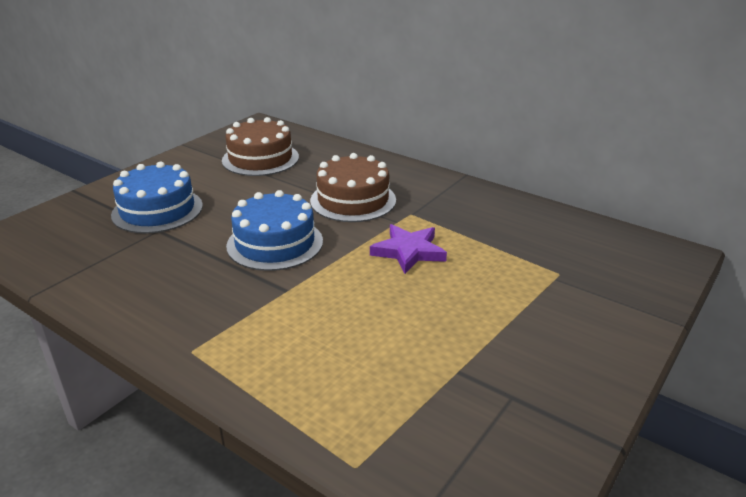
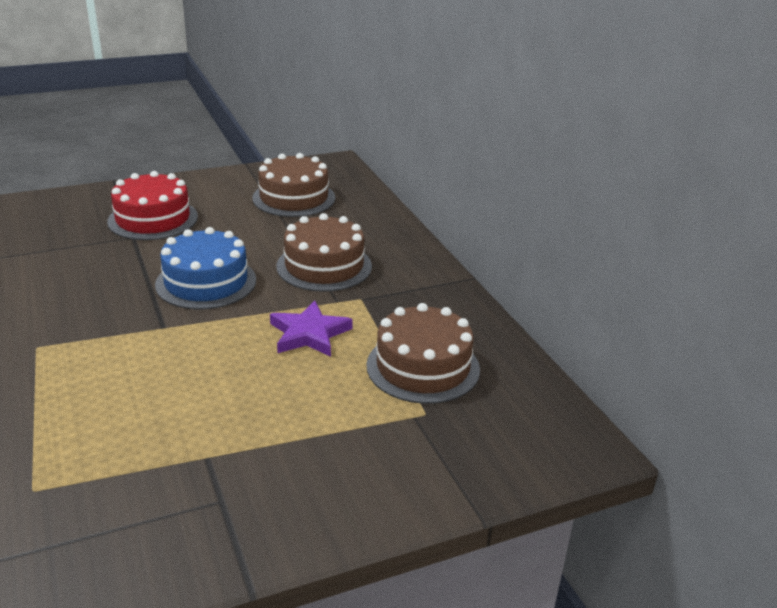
camera: 30 degrees right, 0 degrees up
(157, 210) = (153, 219): blue cake -> red cake
(516, 244) = (423, 367): none -> brown cake

